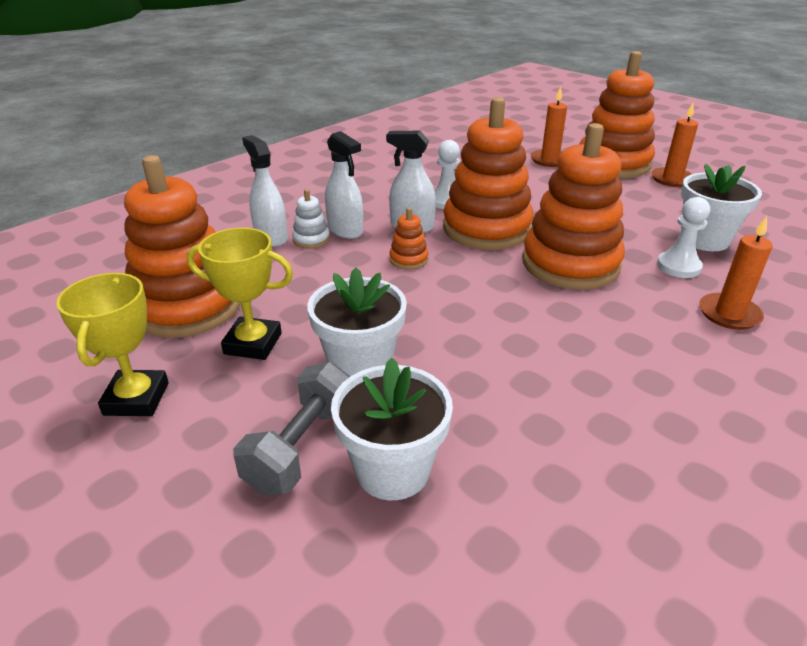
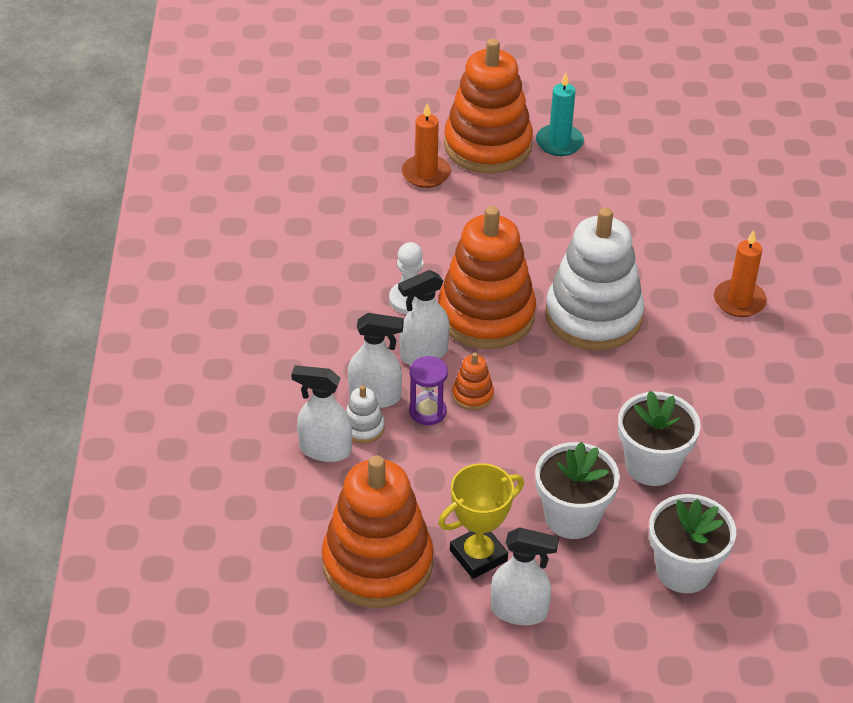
camera: 45 degrees left, 10 degrees up
(136, 399) = (472, 651): yellow trophy -> none
(214, 398) = (519, 611): none -> white spray bottle
(302, 447) = (619, 597): grey dumbbell -> none
(364, 252) = (427, 411): none -> purple hourglass
(570, 264) = (593, 316): orange stacking toy -> white stacking toy
(672, 179) = (559, 142): orange candle -> turquoise candle
(678, 266) = (667, 268): white pawn -> none
(704, 239) = (656, 220): white flower pot -> white flower pot (652, 465)

